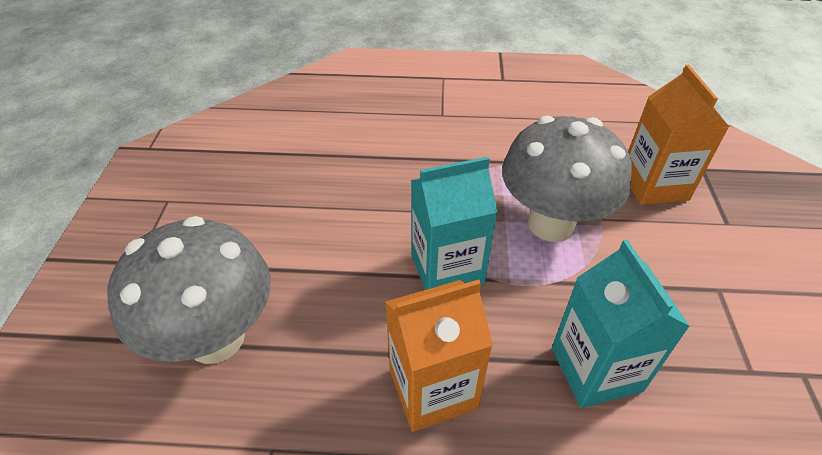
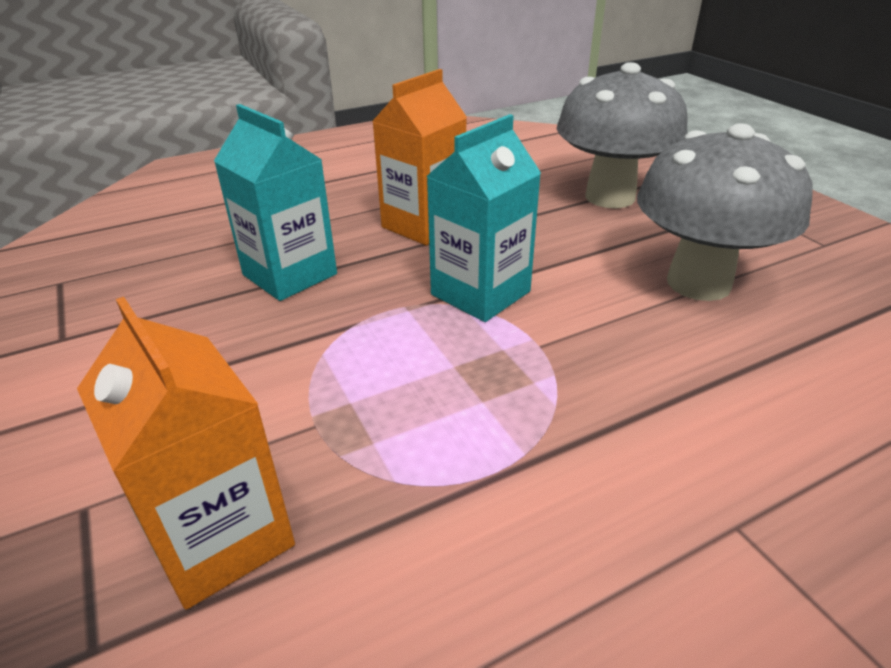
camera: 150 degrees right, 10 degrees down
(551, 224) = (387, 386): grey mushroom -> grey mushroom (698, 283)

